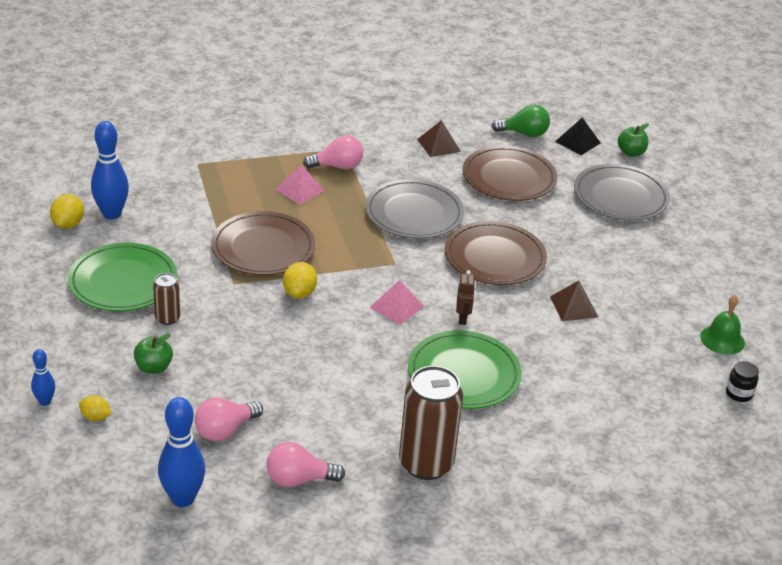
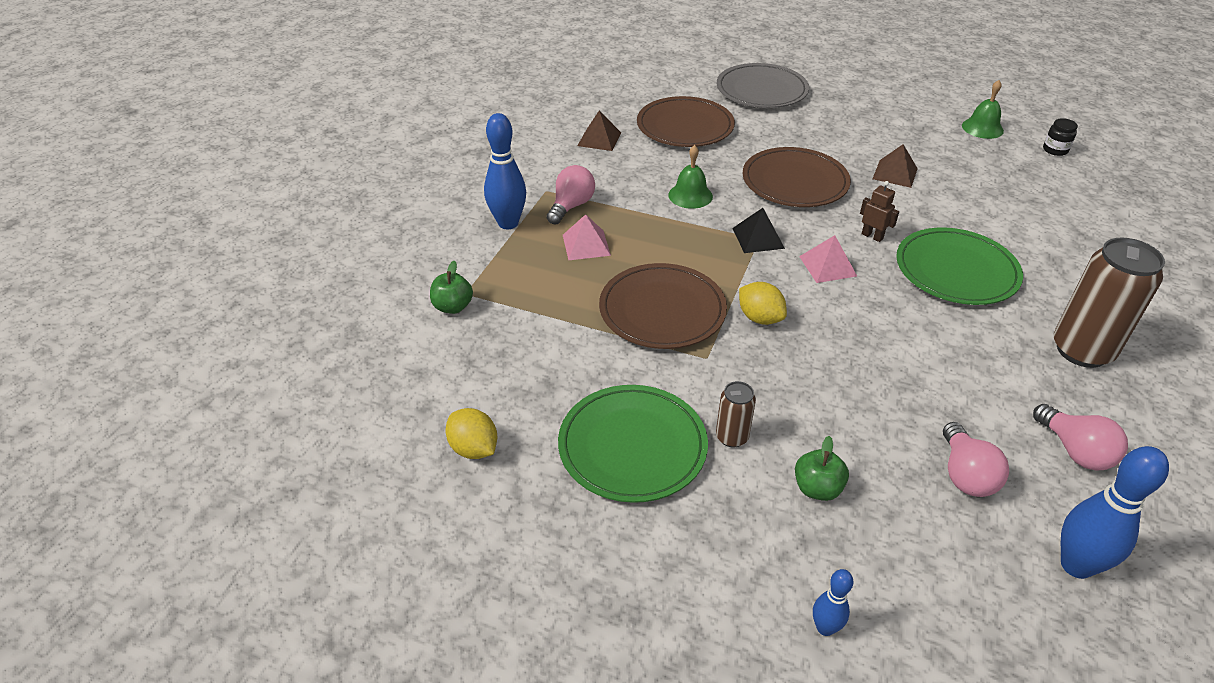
camera: 50 degrees left, 5 degrees up
(95, 417) = (884, 586): yellow lemon -> none
(112, 214) = (491, 400): blue bowling pin -> blue bowling pin (508, 223)
(299, 479) = (1075, 451): pink light bulb -> pink light bulb turned 60 degrees counterclockwise
(414, 213) = (690, 195): grey plate -> green bell
(524, 133) = (629, 93): green light bulb -> none
(577, 142) = (668, 76): black pyramid -> black pyramid (758, 238)
(631, 153) = (707, 61): green apple -> green apple (453, 307)

